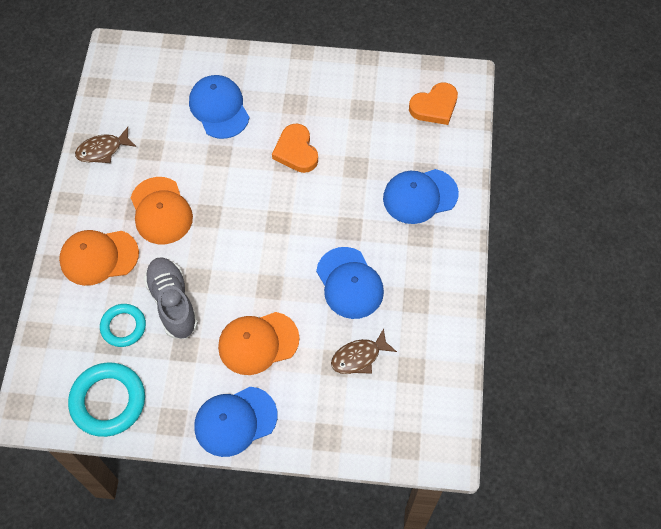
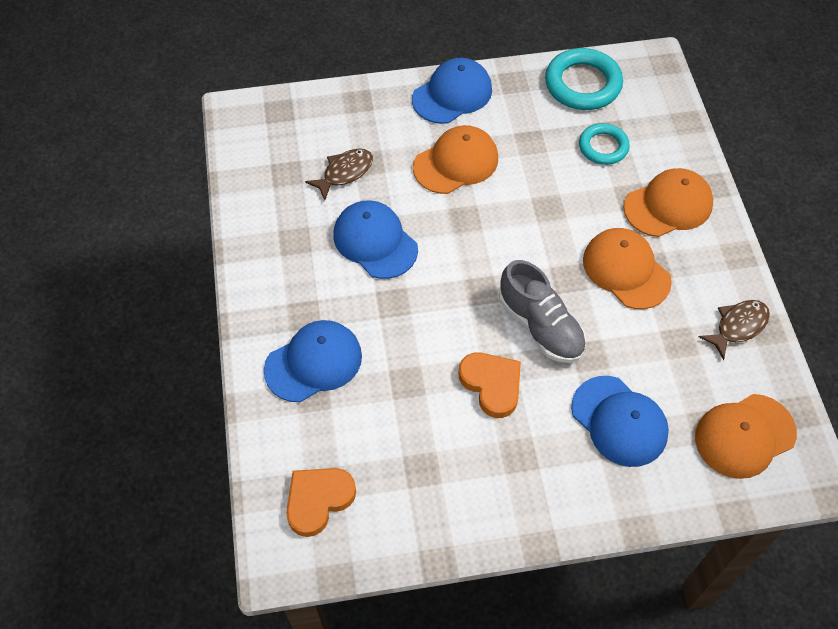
camera: 165 degrees right, 5 degrees down
(142, 81) = (744, 436): none -> orange cap
(173, 303) = (563, 179): grey shoe -> grey shoe (540, 326)

